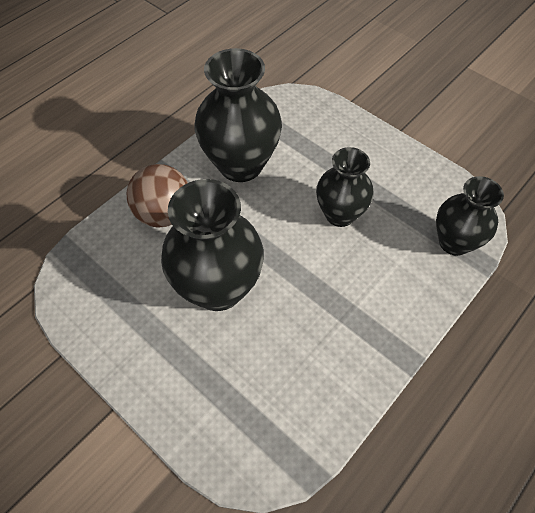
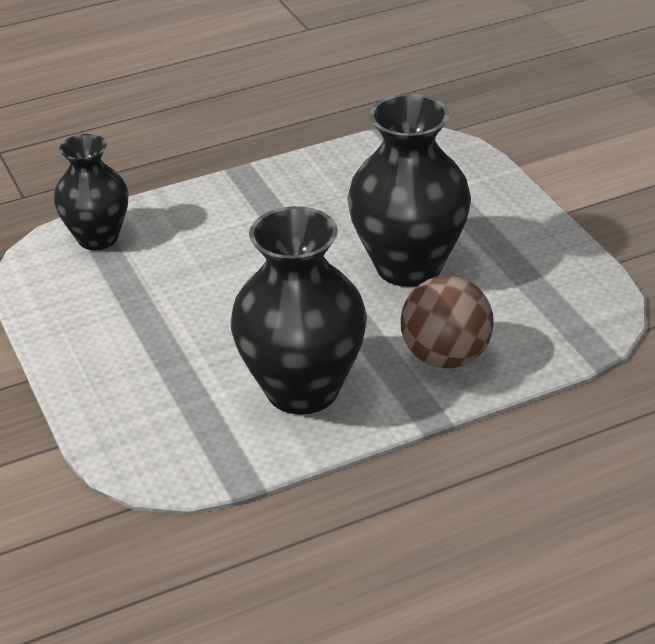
camera: 155 degrees left, 20 degrees down
(340, 214) = (208, 297): black vase -> none

